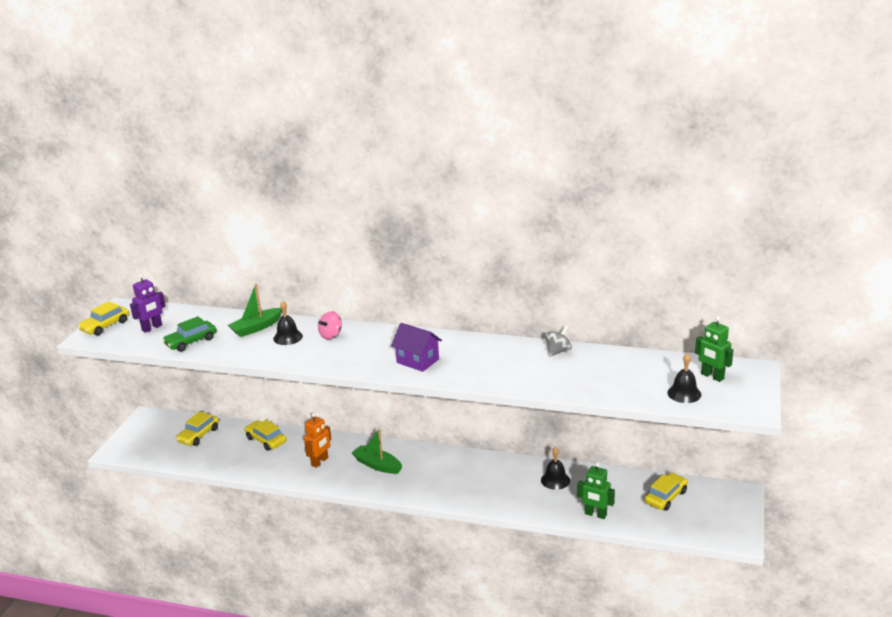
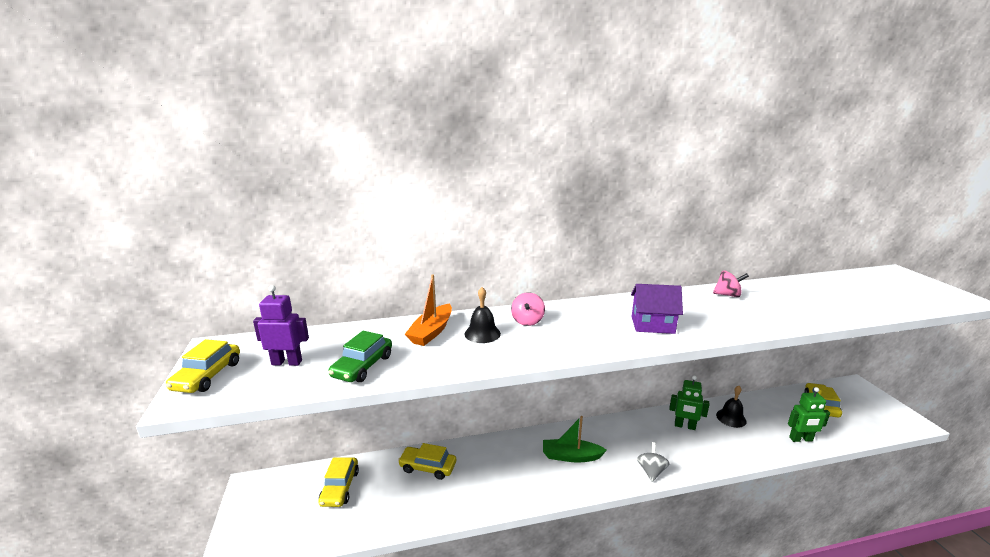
camera: 30 degrees left, 5 degrees down
(152, 328) = (287, 362): purple robot -> purple robot turned 105 degrees counterclockwise
(256, 328) = (431, 332): green boat -> orange boat
(320, 462) = (510, 473): orange robot -> none
(527, 351) = (728, 295): none -> pink spinning top
(558, 351) = (750, 290): grey spinning top -> grey spinning top (651, 471)
(684, 393) = (899, 299): black bell -> none
(712, 376) = (886, 283): green robot -> green robot (684, 426)

